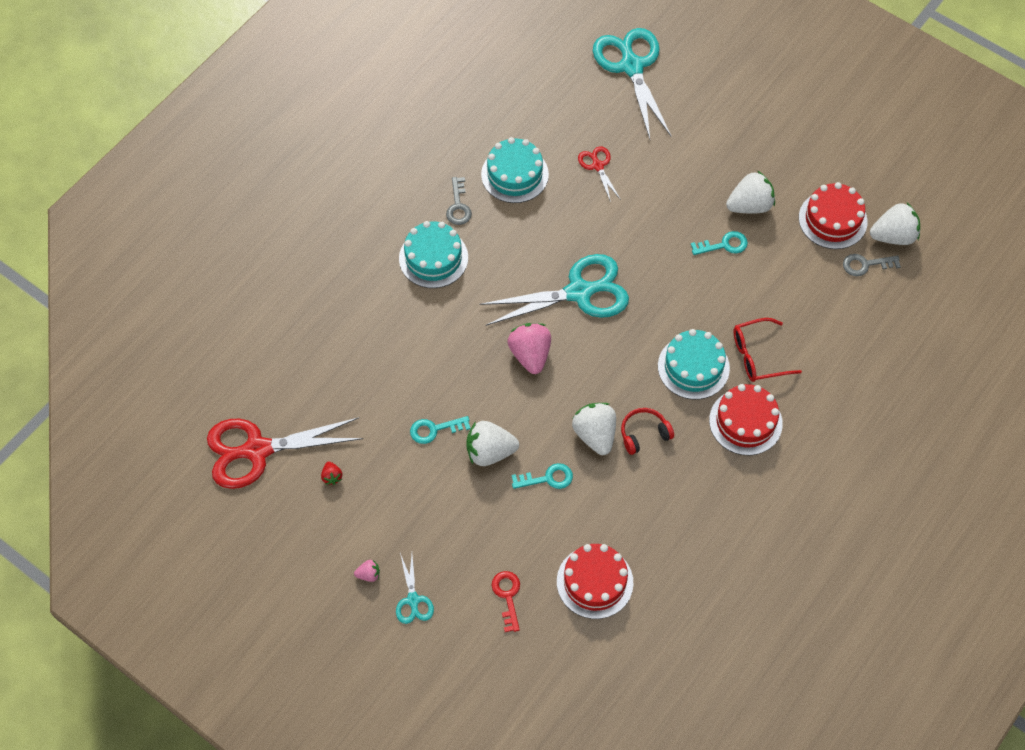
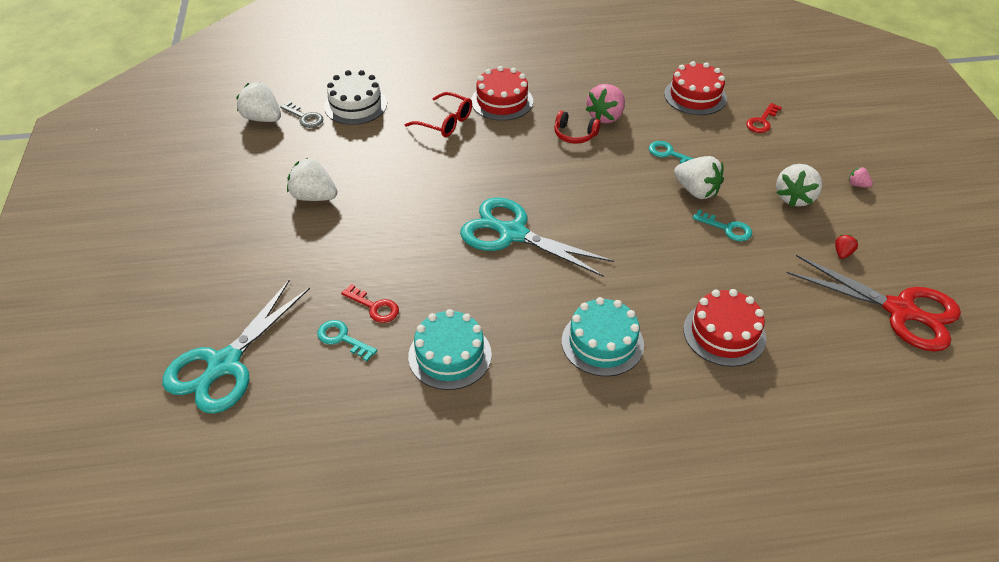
camera: 135 degrees left, 15 degrees down
(413, 600) = (833, 155): turquoise scissors -> none
(458, 206) = (531, 368): grey key -> none
(530, 355) = (599, 223): pink strawberry -> pink strawberry (605, 116)
(595, 435) = (608, 154): white strawberry -> white strawberry (794, 197)
(597, 166) = (374, 307): red scissors -> red key
(693, 367) = (494, 143): turquoise cake -> none
(724, 245) = (369, 188): turquoise key -> turquoise key (342, 338)
(832, 219) = (279, 151): red cake -> red cake (724, 333)
(849, 311) = (355, 105): none -> white cake

